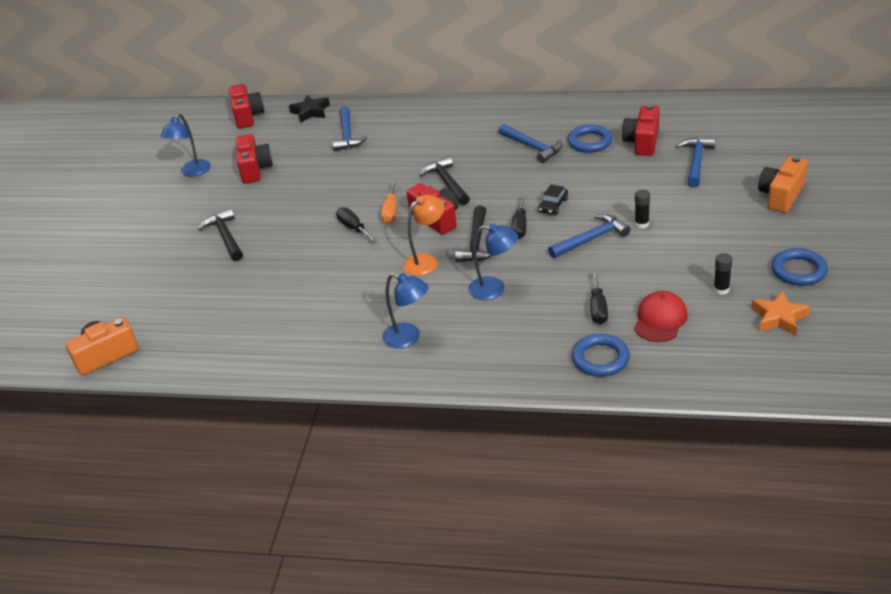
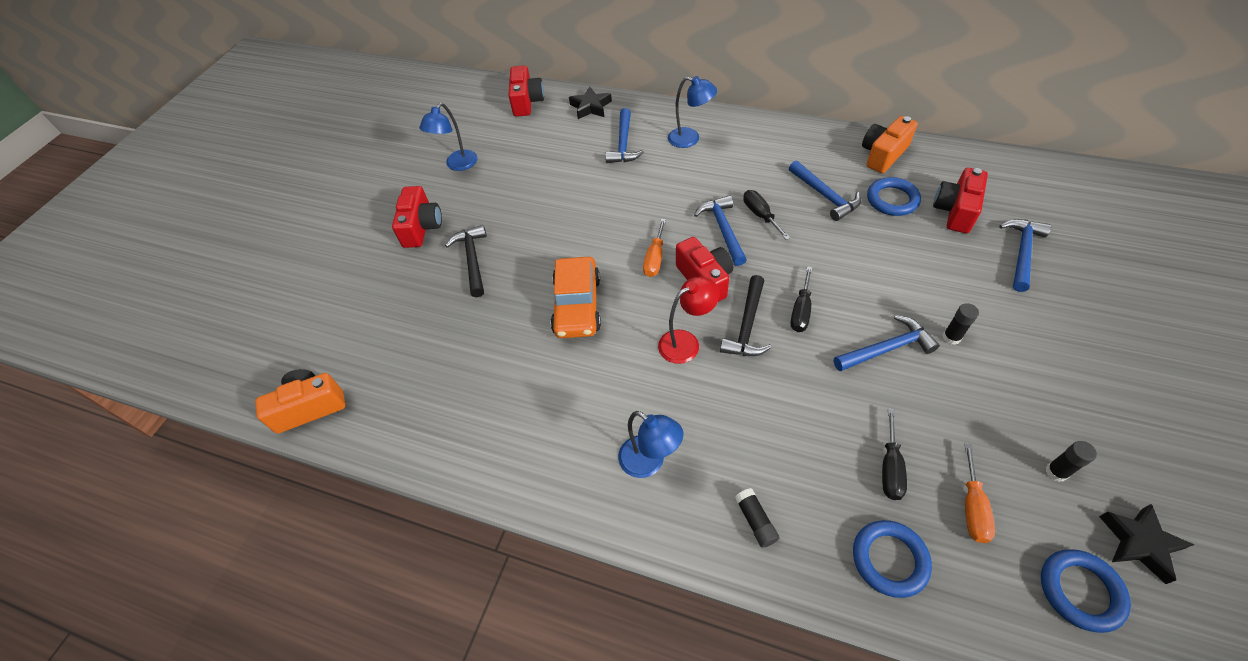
camera: 10 degrees right, 15 degrees up
(254, 169) = (520, 172): red camera -> red camera (421, 227)
(328, 252) = (577, 305): none -> orange car
(353, 228) = (611, 275): black screwdriver -> black screwdriver (760, 215)
(426, 261) = (686, 342): orange lamp -> red lamp
(447, 183) = (723, 230): black hammer -> blue hammer
(494, 289) = (762, 404): blue lamp -> blue lamp (690, 139)
(497, 356) = (755, 521): none -> black glue stick
(553, 205) = (843, 287): black car -> none
(660, 319) = (972, 507): red cap -> orange screwdriver
(779, 317) = (1139, 543): orange star -> black star
(781, 195) = (1134, 327): orange camera -> orange camera (883, 154)
(798, 270) = (1164, 462): blue ring -> blue ring (1080, 591)

